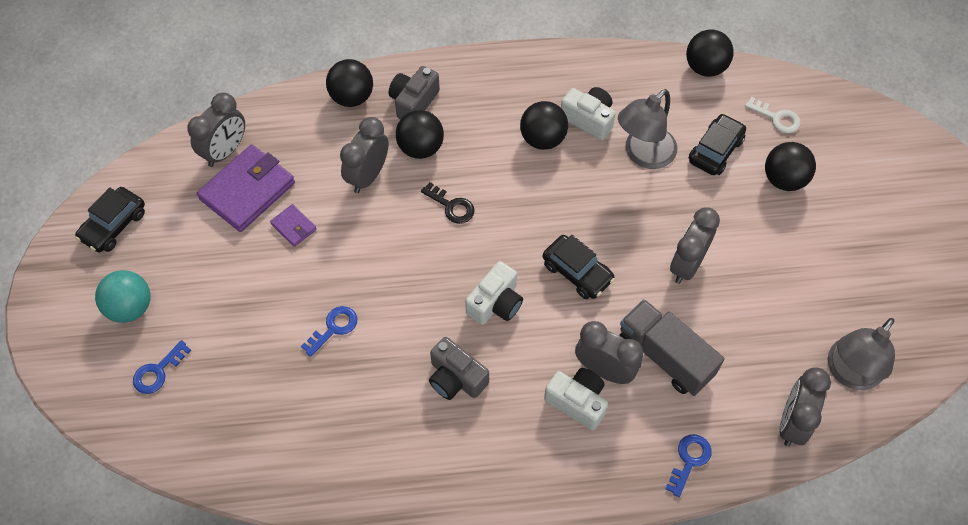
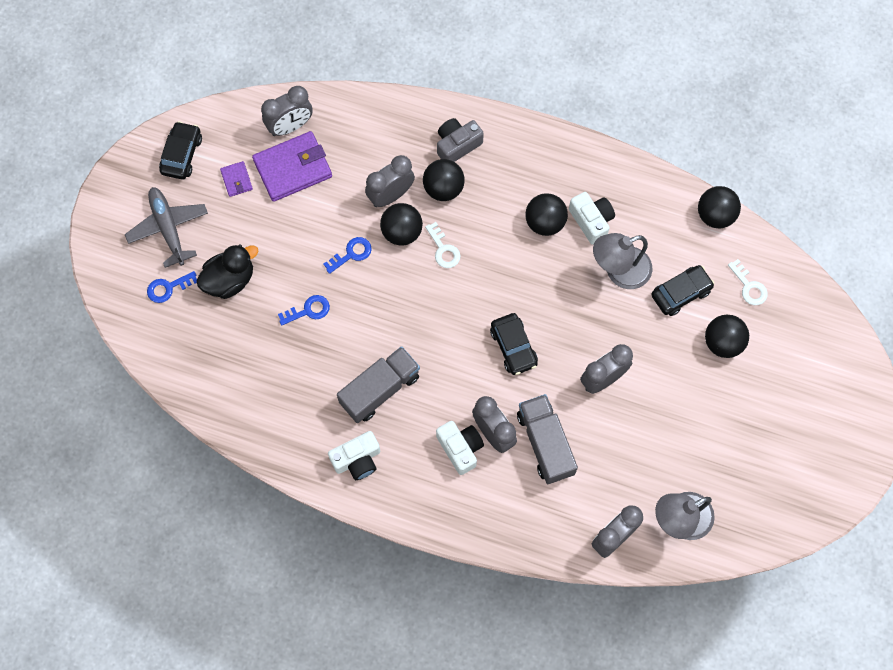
camera: 25 degrees right, 10 degrees up
(114, 225) = (182, 155): black car -> black car turned 135 degrees clockwise
(130, 307) = (168, 228): turquoise ball -> grey plane
(227, 333) = (229, 280): none -> black duck
(294, 227) = (315, 214): purple wallet -> purple wallet (236, 180)
(352, 97) = (410, 120): black ball -> black ball (402, 232)
(451, 206) = (443, 249): black key -> white key
(456, 378) = (380, 390): grey camera -> grey truck
(495, 303) = (438, 344): white camera -> white camera (357, 460)
(689, 460) = (519, 529): blue key -> blue key (351, 254)

